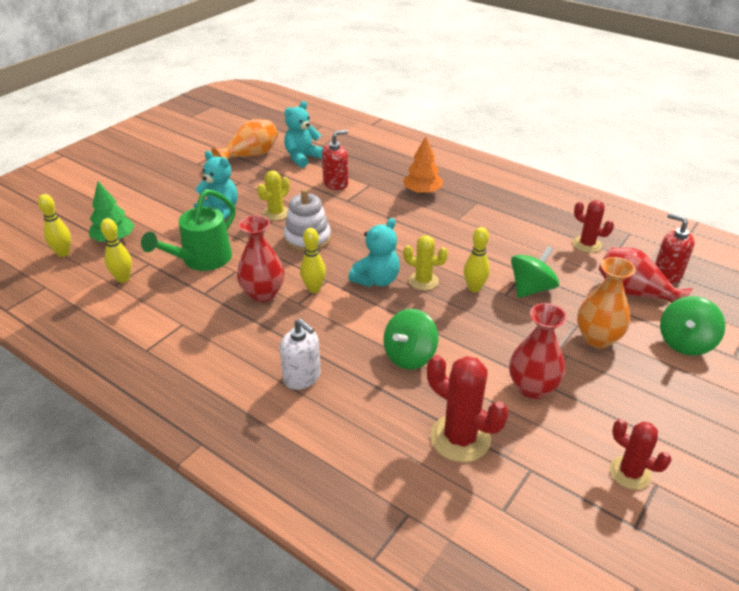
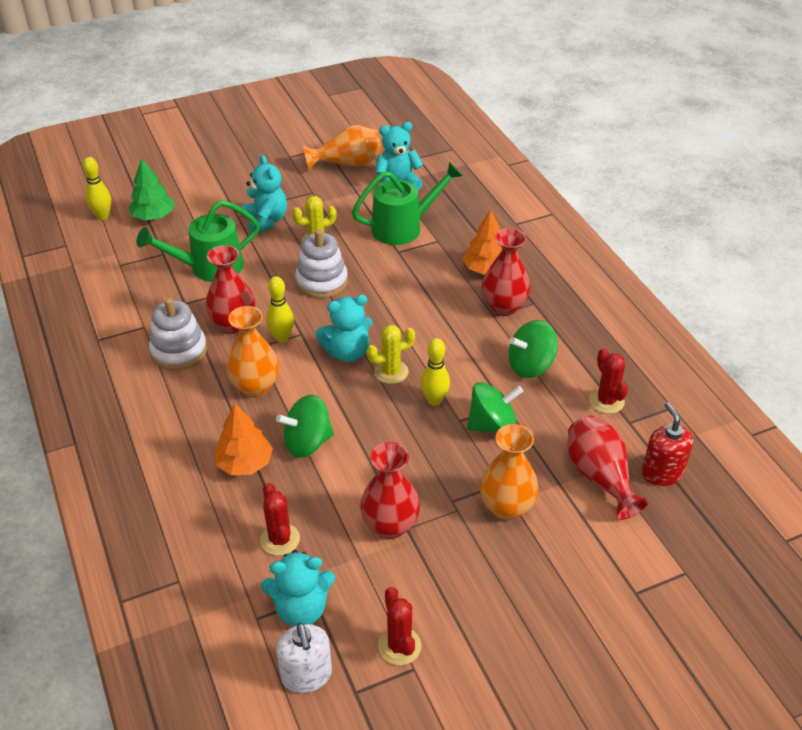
camera: 30 degrees right, 5 degrees up
(123, 279) = (131, 261): yellow bowling pin -> none
(233, 330) = (179, 351): none -> white stacking toy
(302, 377) = (198, 421): white soap dispenser -> white soap dispenser (306, 675)
(326, 332) = (255, 387): none -> orange vase
(336, 183) = (404, 227): red soap dispenser -> green watering can
(374, 393) = (244, 463): none -> orange tree
(423, 281) = (391, 372): yellow cactus -> yellow cactus turned 75 degrees counterclockwise
(459, 211) = (504, 307): none -> red vase
(460, 438) = (280, 539): red cactus -> red cactus, size x0.64
(530, 483) = (301, 609): none -> turquoise teddy bear
(685, 342) = (597, 553): green spinning top -> green spinning top (530, 365)

